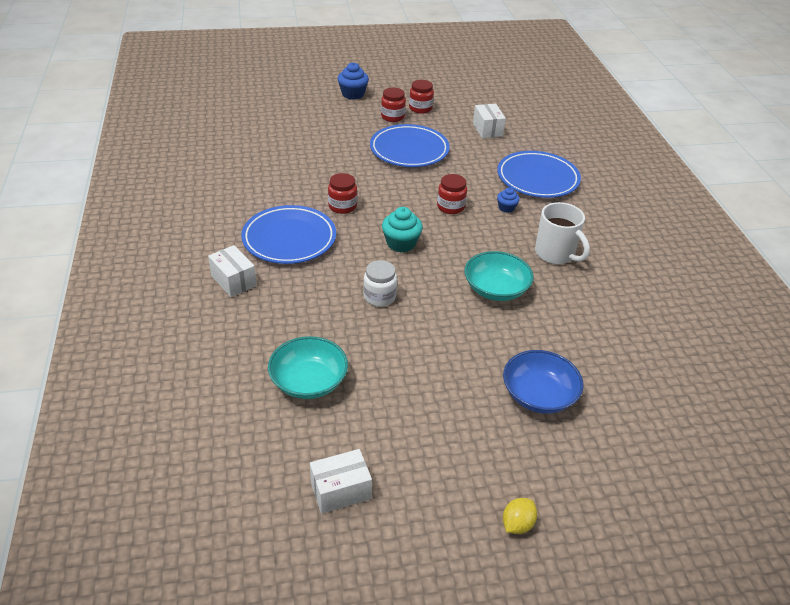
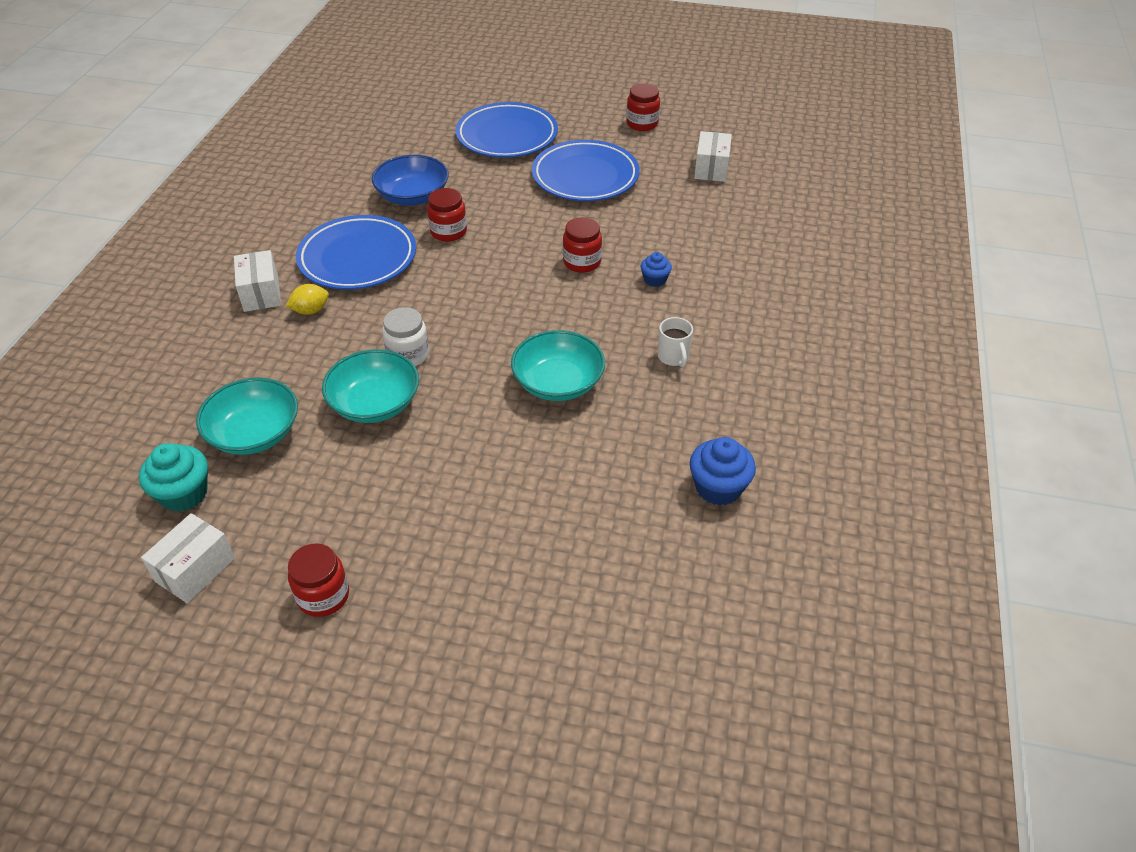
camera: 25 degrees right, 5 degrees up
(340, 490) = (195, 569): white box -> white box turned 60 degrees counterclockwise
(353, 94) = (569, 90): blue cupcake -> blue cupcake (718, 487)
(382, 336) = (375, 403): none -> turquoise bowl
(392, 117) = (597, 128): red jar -> red jar (323, 596)
(401, 243) = (484, 294): turquoise cupcake -> turquoise cupcake (184, 493)
(517, 524) = (358, 680): yellow lemon -> yellow lemon (310, 310)
(537, 179) = (729, 249): blue plate -> blue plate (507, 136)
(538, 395) = (507, 533): blue bowl -> blue bowl (413, 196)
(555, 254) = (673, 357): white mug -> white mug, size x0.56

